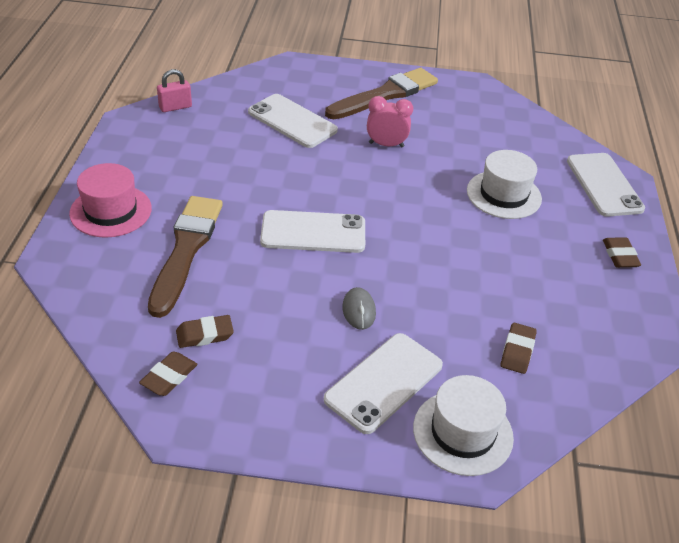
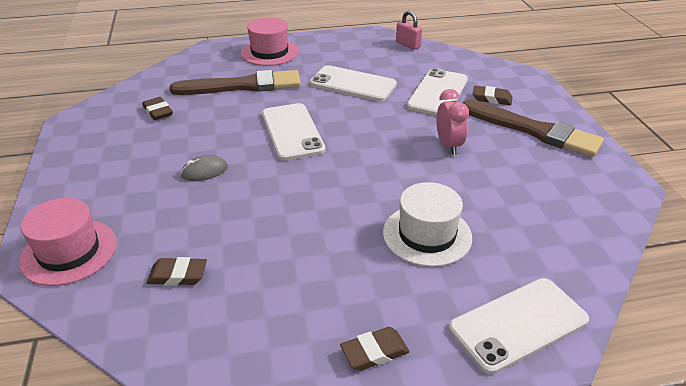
camera: 75 degrees right, 5 degrees down
(169, 377) = (115, 108): brown eraser -> brown eraser (491, 98)
(384, 382) = (123, 198): white phone -> white phone (353, 84)
(463, 432) = (69, 252): white hat -> pink hat

